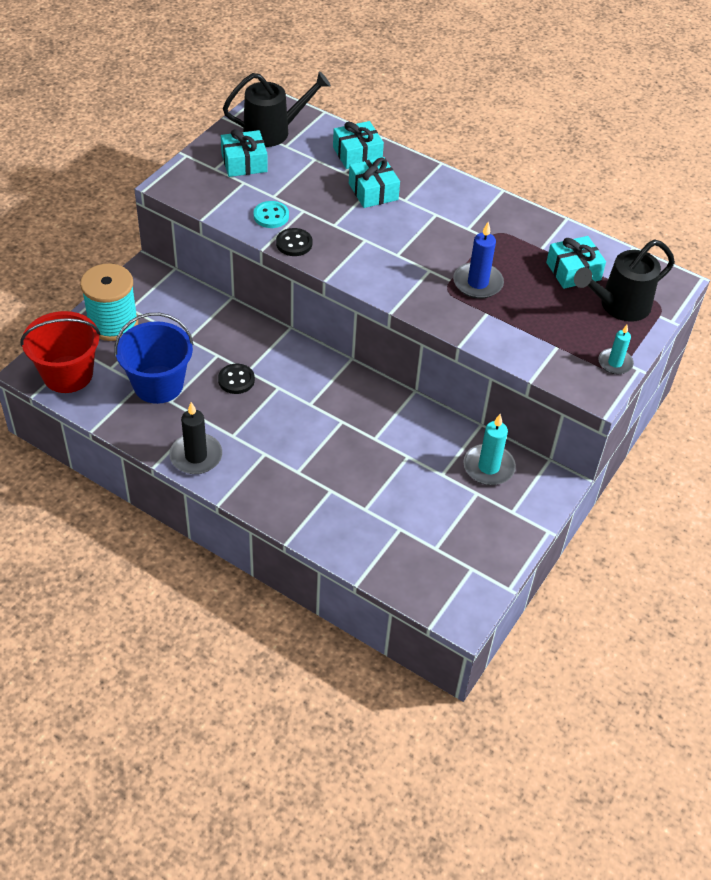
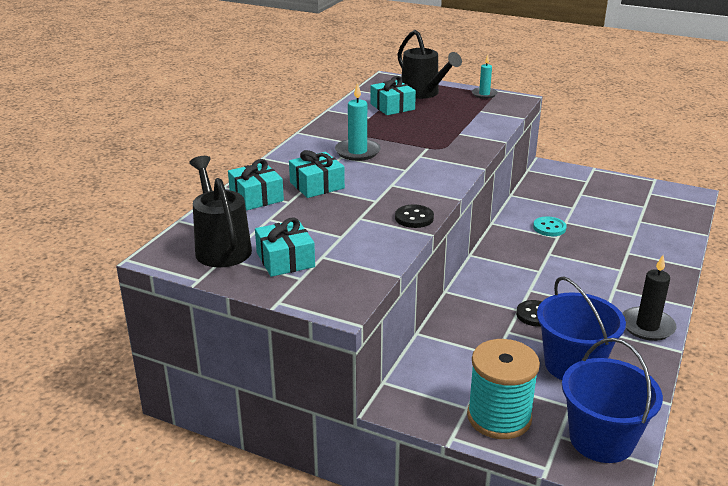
camera: 95 degrees left, 20 degrees down
(67, 374) = (601, 439): red bucket -> blue bucket
(271, 216) = (375, 234): turquoise button -> turquoise button (549, 228)
(477, 283) = (425, 137): blue candle -> none
(488, 467) = (552, 190): turquoise candle -> turquoise candle (357, 152)

